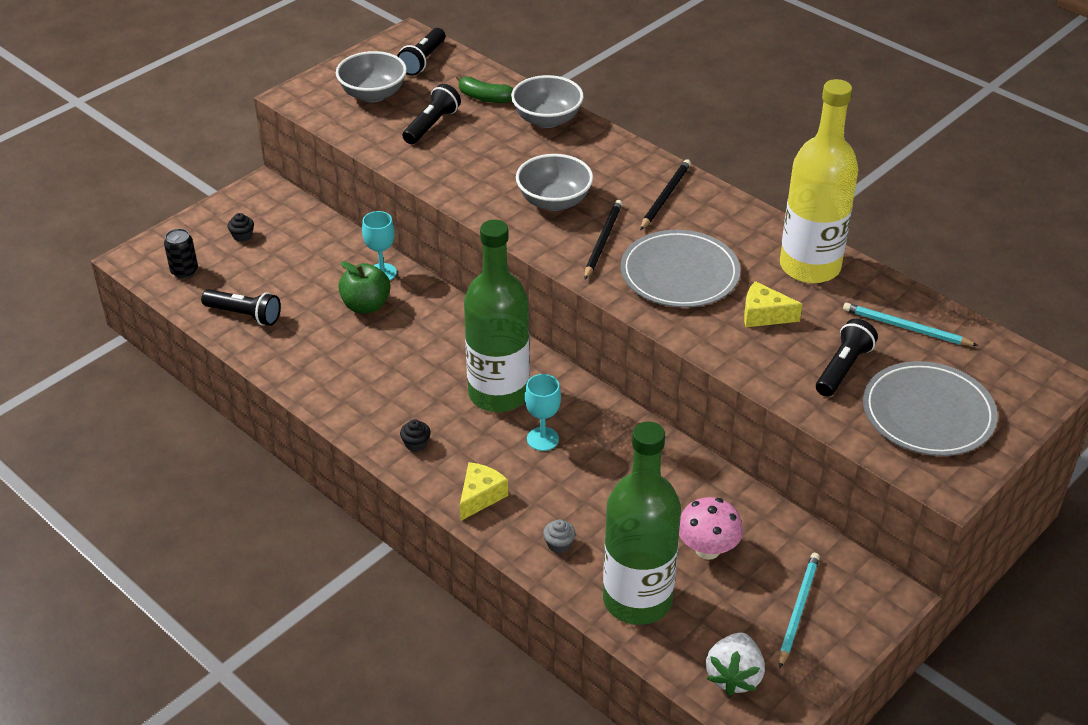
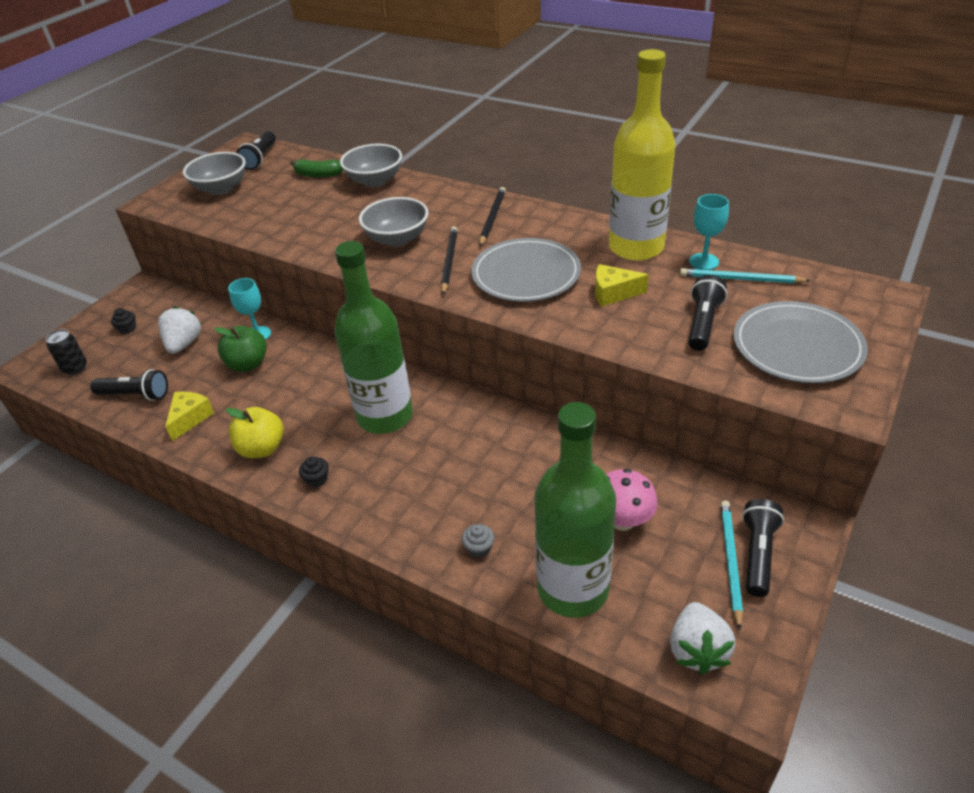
camera: 10 degrees left, 0 degrees up
(301, 267) = (184, 344): none -> white strawberry
(366, 400) = (262, 448): none -> yellow apple
(432, 125) = (277, 202): black flashlight -> black flashlight (758, 554)
(480, 496) = (390, 517): yellow cheese -> yellow cheese (190, 418)
(542, 439) = (436, 448): turquoise goblet -> turquoise goblet (704, 262)

